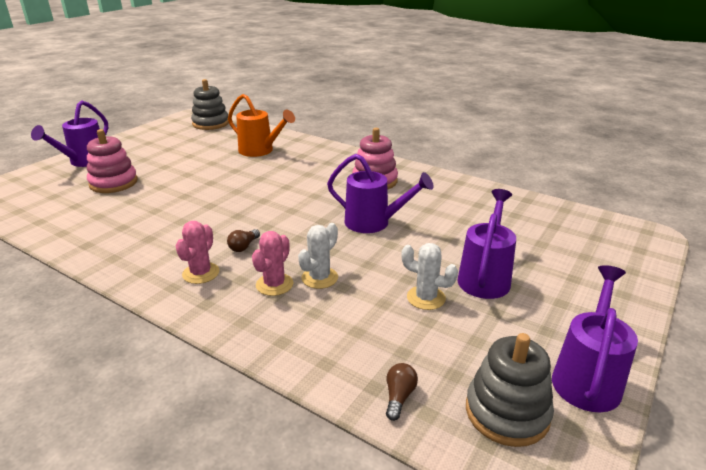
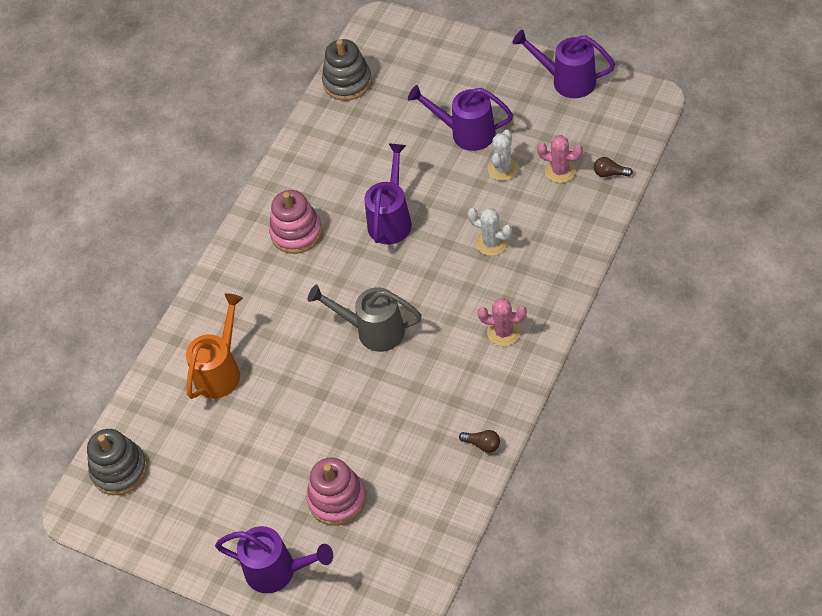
camera: 90 degrees left, 25 degrees up
(244, 246) = (454, 313): brown light bulb -> brown light bulb (482, 444)
(254, 206) = (373, 330): none -> grey watering can
(274, 284) = (508, 272): pink cactus -> pink cactus (560, 171)
(507, 412) = (607, 120): grey stacking toy -> grey stacking toy (347, 82)

